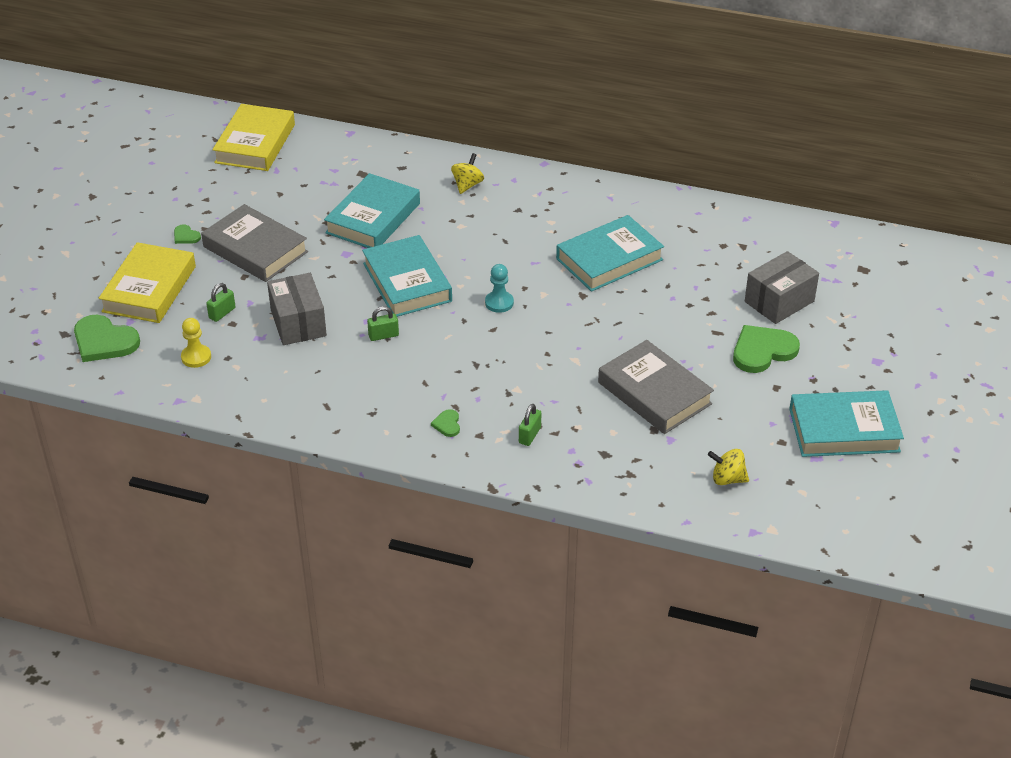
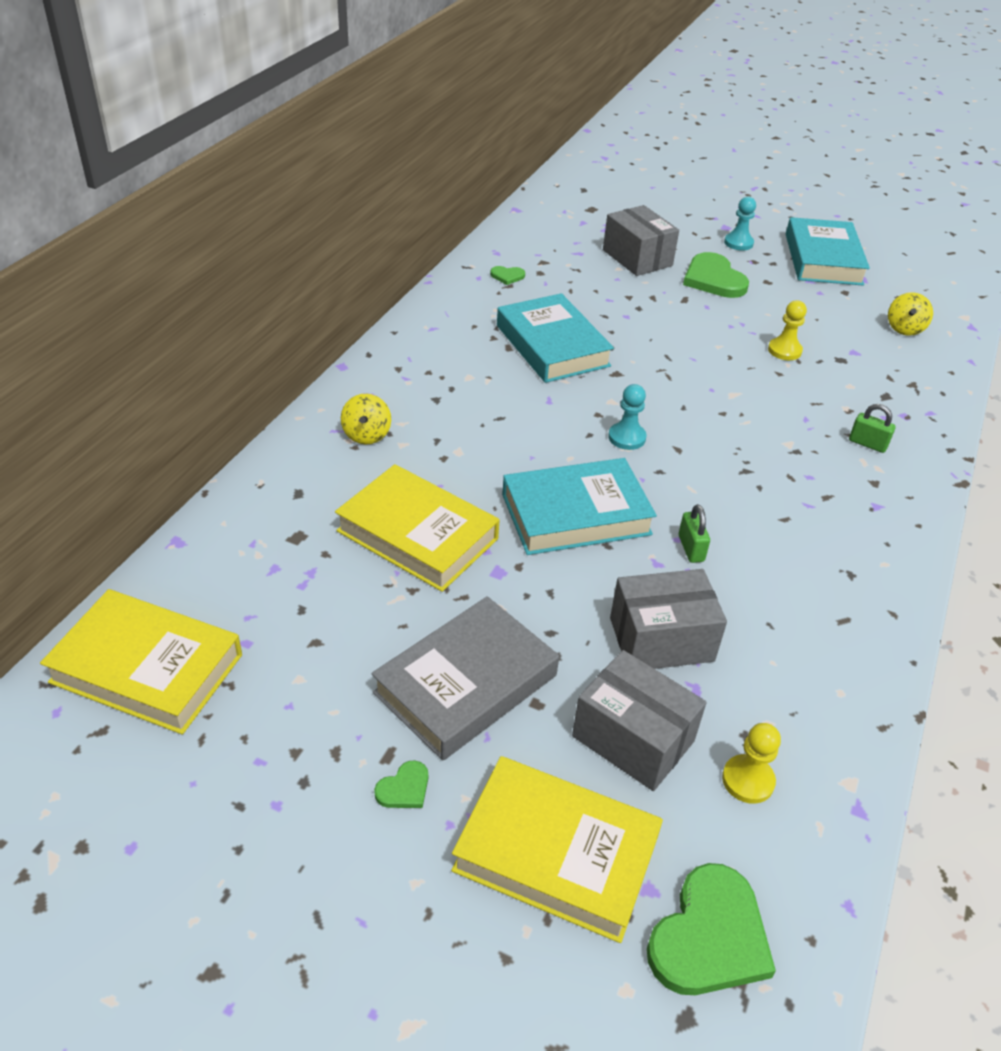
camera: 85 degrees left, 0 degrees up
(222, 313) = (633, 738): green padlock -> grey box
(373, 218) = (417, 535): turquoise book -> yellow book
(447, 424) = (861, 507): green heart -> green heart (507, 276)
(467, 185) = (367, 435): yellow spinning top -> yellow spinning top turned 120 degrees counterclockwise
(654, 393) = (784, 350): grey book -> yellow pawn
(846, 369) = (738, 243): none -> turquoise pawn

